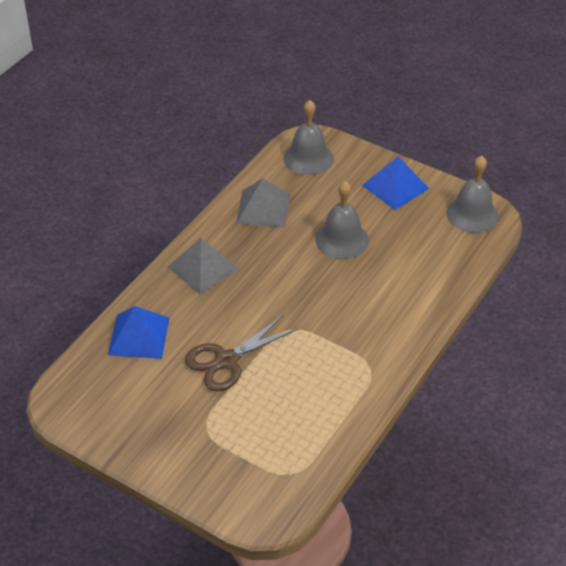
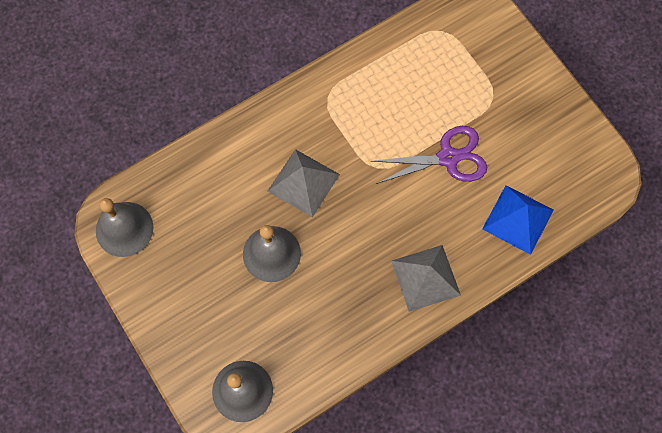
camera: 155 degrees left, 25 degrees up
(226, 360) = (448, 158): brown scissors -> purple scissors
(263, 208) = (329, 334): grey pyramid -> grey pyramid (303, 182)
(395, 186) = (176, 303): blue pyramid -> none

